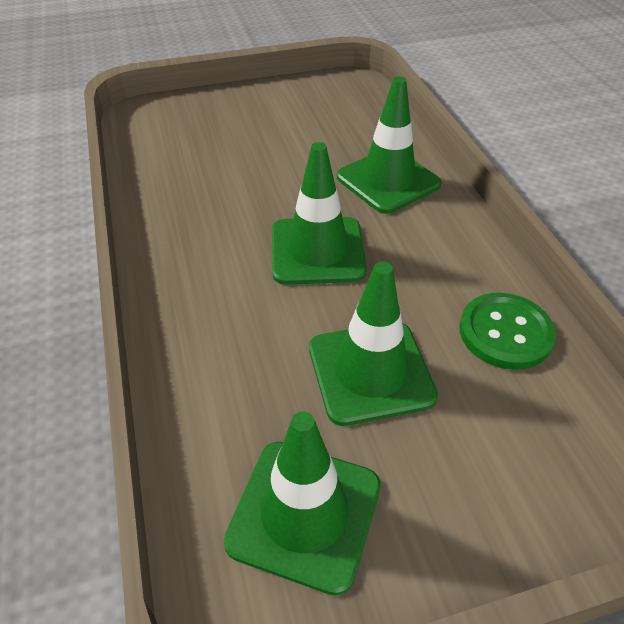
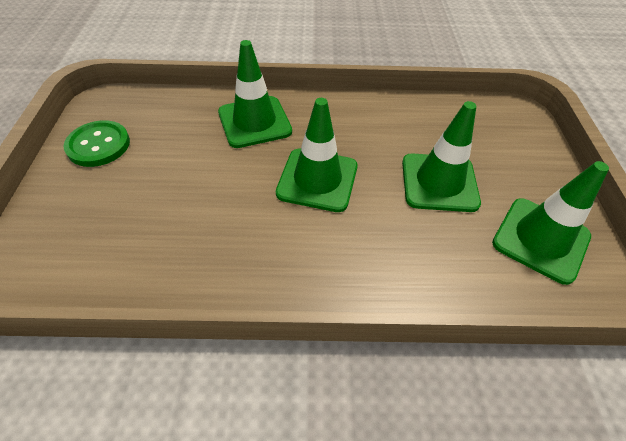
camera: 75 degrees left, 5 degrees up
(505, 333) = (418, 117): green button -> green button (98, 145)

